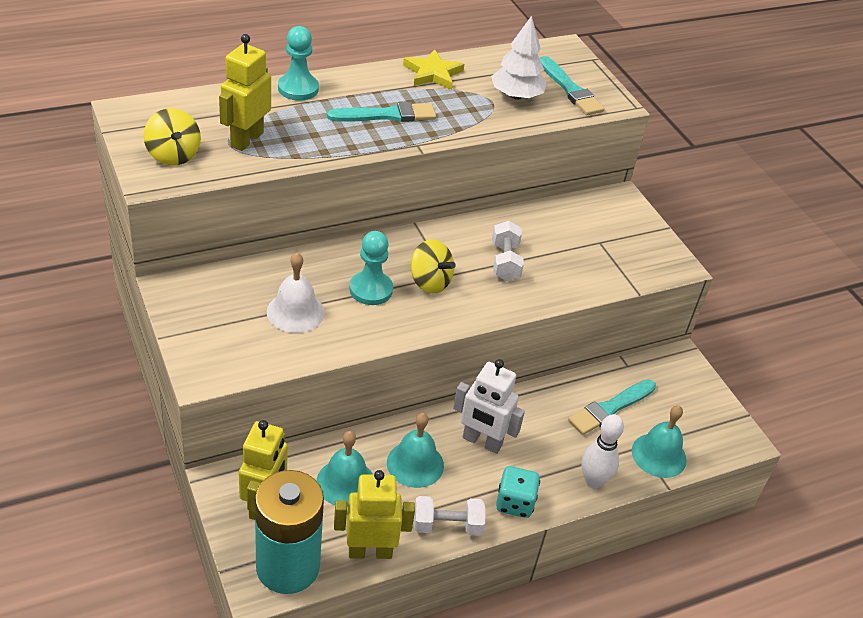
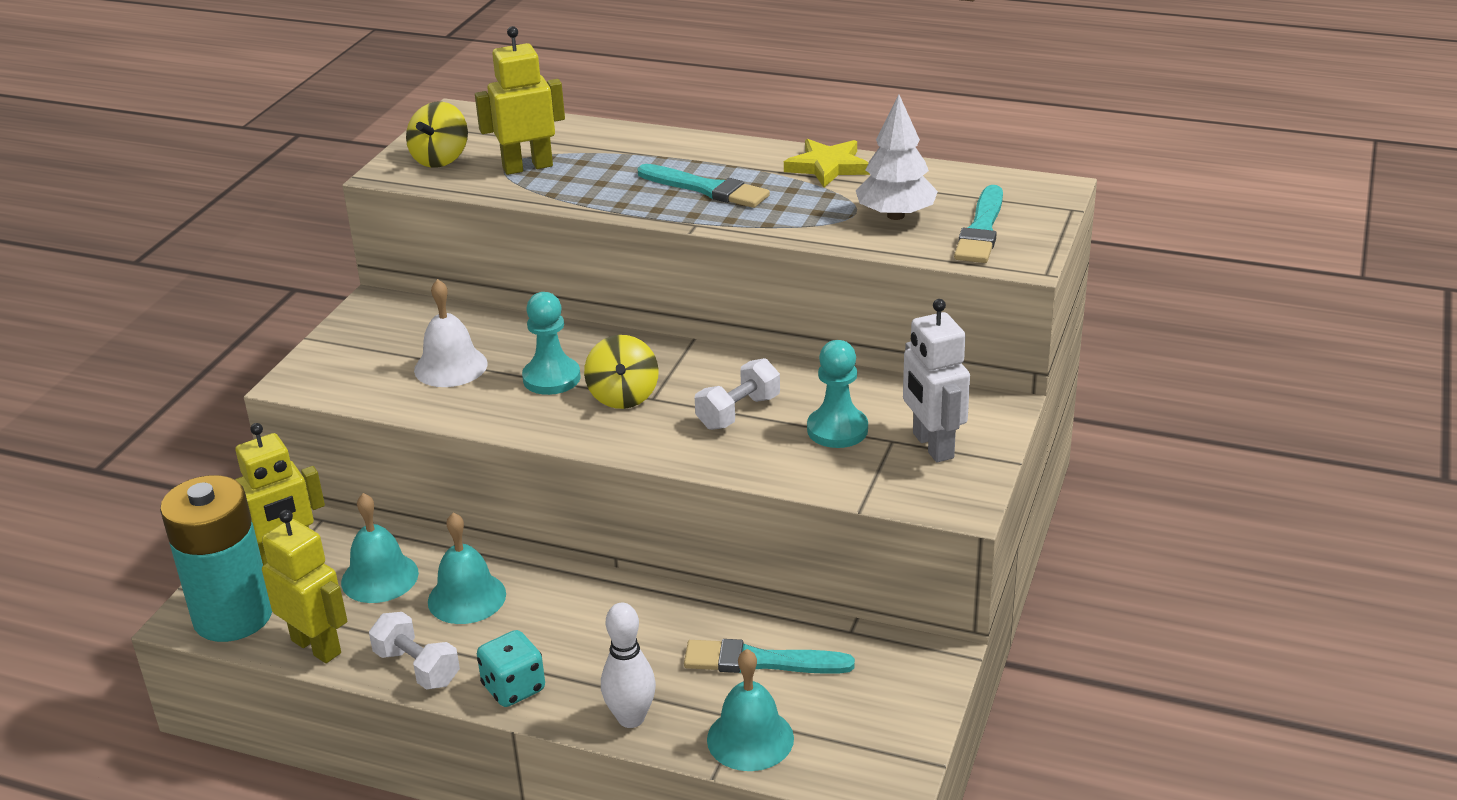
camera: 50 degrees right, 10 degrees down
(298, 89) = (651, 140): turquoise pawn -> turquoise pawn (837, 430)
(482, 442) = (563, 615): white robot -> white robot (932, 446)

